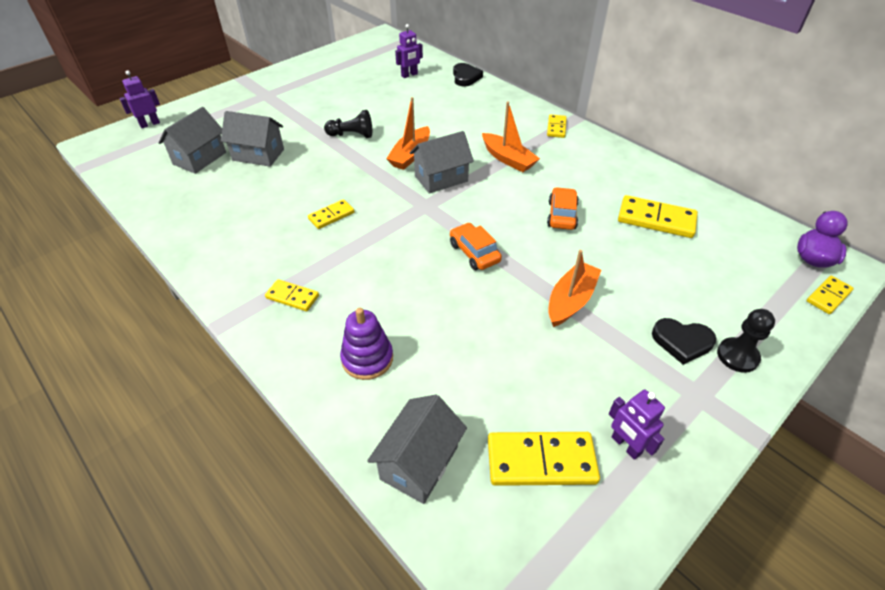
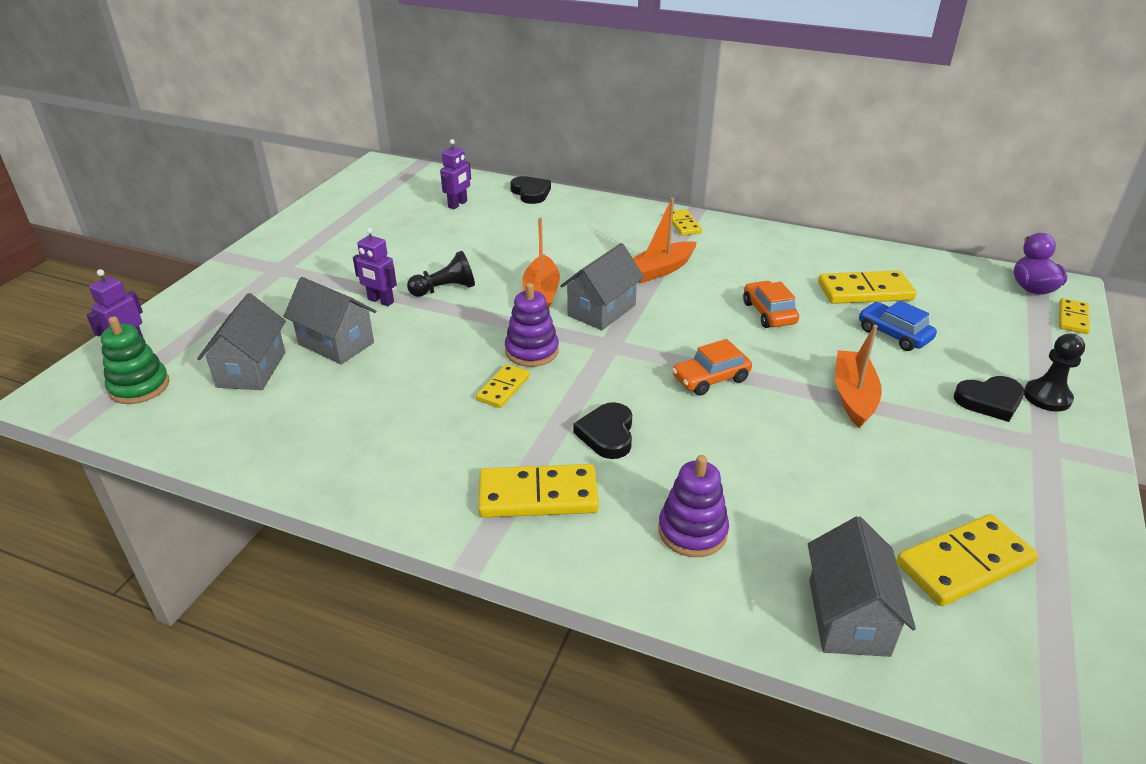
camera: 25 degrees left, 10 degrees down
(136, 152) = (139, 387): none -> green stacking toy
(258, 155) = (336, 343): grey house -> grey house turned 45 degrees clockwise
(292, 297) = (538, 495): yellow domino -> yellow domino, size x1.71
(370, 195) = (532, 351): none -> purple stacking toy
(370, 270) = (607, 434): none -> black heart
(474, 253) = (710, 379): orange car -> orange car turned 60 degrees counterclockwise
(508, 159) = (659, 270): orange boat -> orange boat turned 120 degrees clockwise
(626, 445) = (1026, 516): purple robot -> purple robot (380, 301)
(648, 262) = (894, 334): none -> blue car

